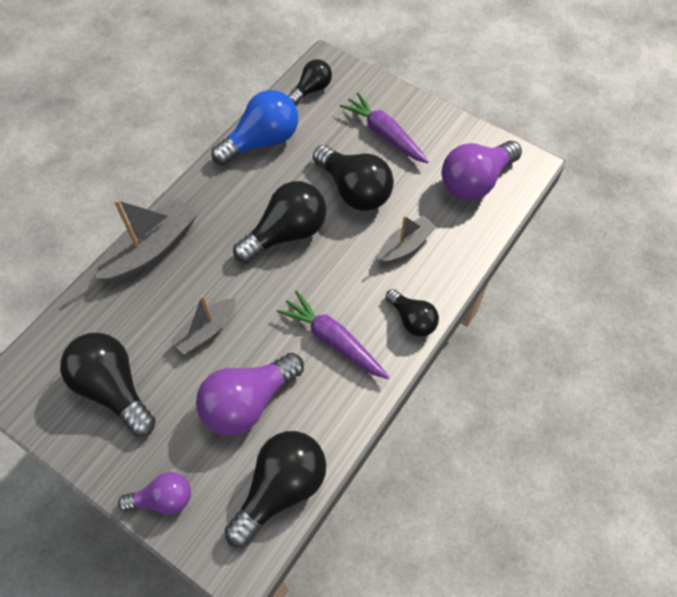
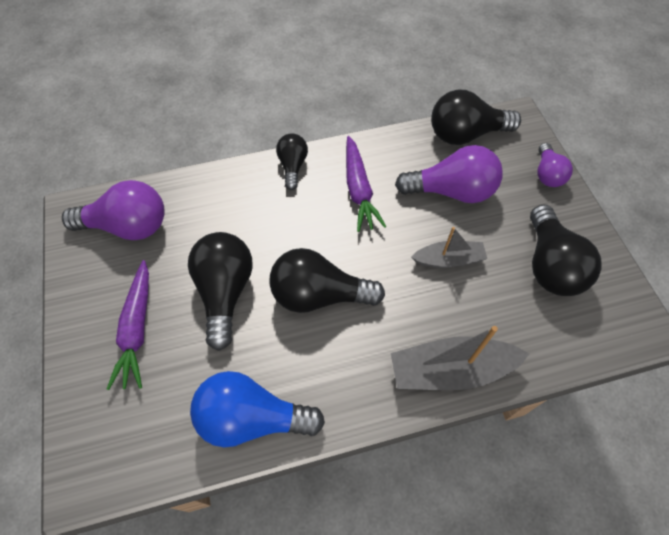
camera: 140 degrees left, 0 degrees up
(163, 499) = (547, 174): purple light bulb -> purple light bulb turned 120 degrees counterclockwise
(312, 89) = (137, 450): black light bulb -> none
(405, 246) = (239, 216): grey boat -> none

